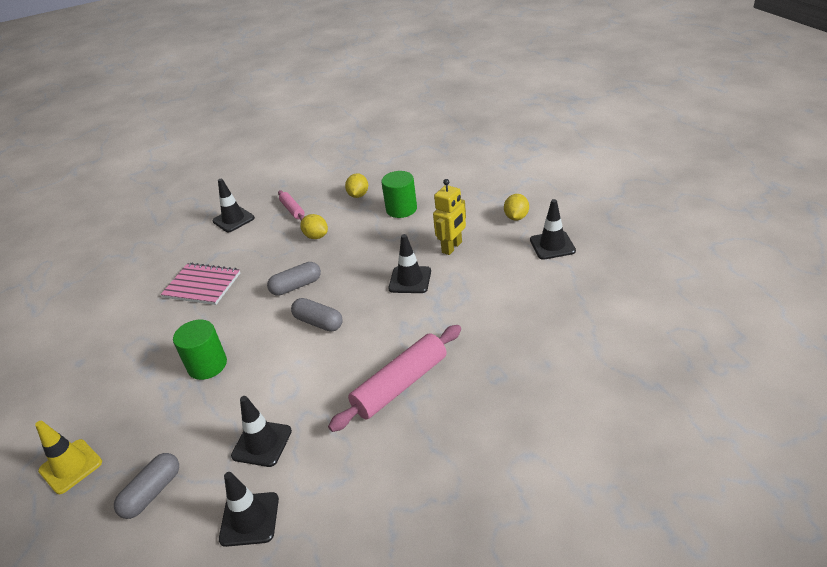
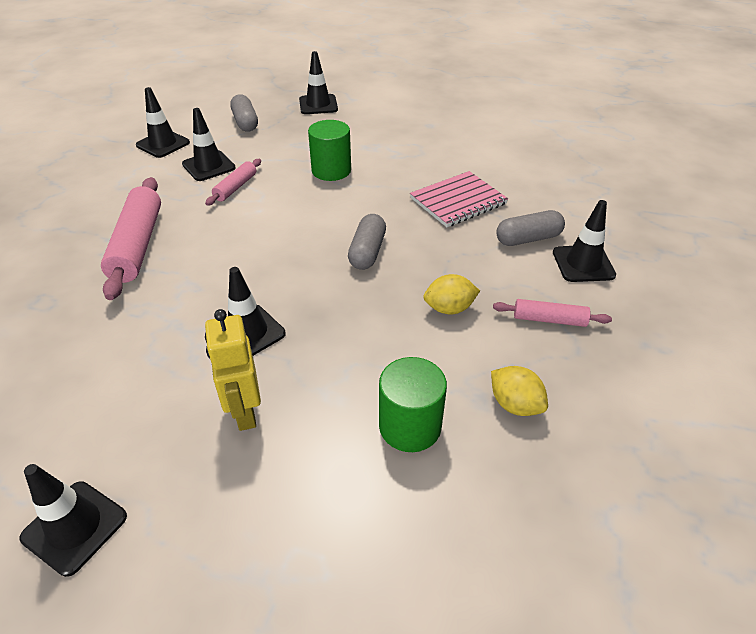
camera: 125 degrees right, 5 degrees up
(71, 466) = (318, 105): yellow traffic cone -> black traffic cone
(280, 397) = (236, 187): none -> pink rolling pin
(318, 322) = (288, 240): grey capsule -> grey capsule (528, 239)
(516, 217) = (192, 552): yellow lemon -> none

